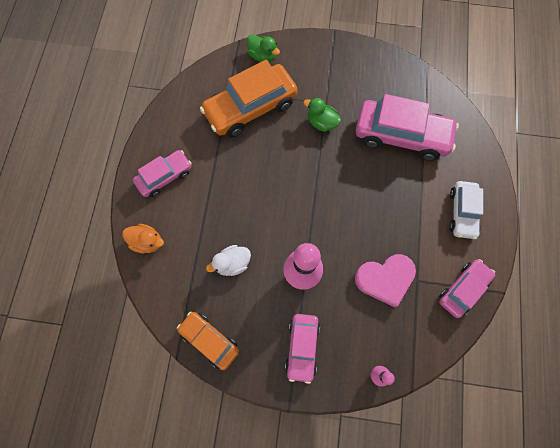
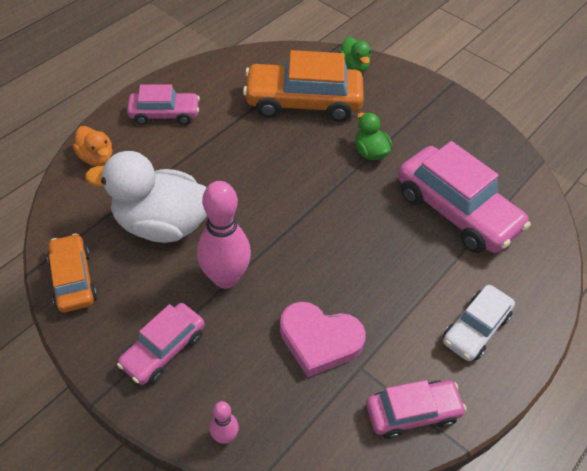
camera: 30 degrees right, 20 degrees down
(232, 263) = (162, 224): white duck -> white duck, size x2.03

